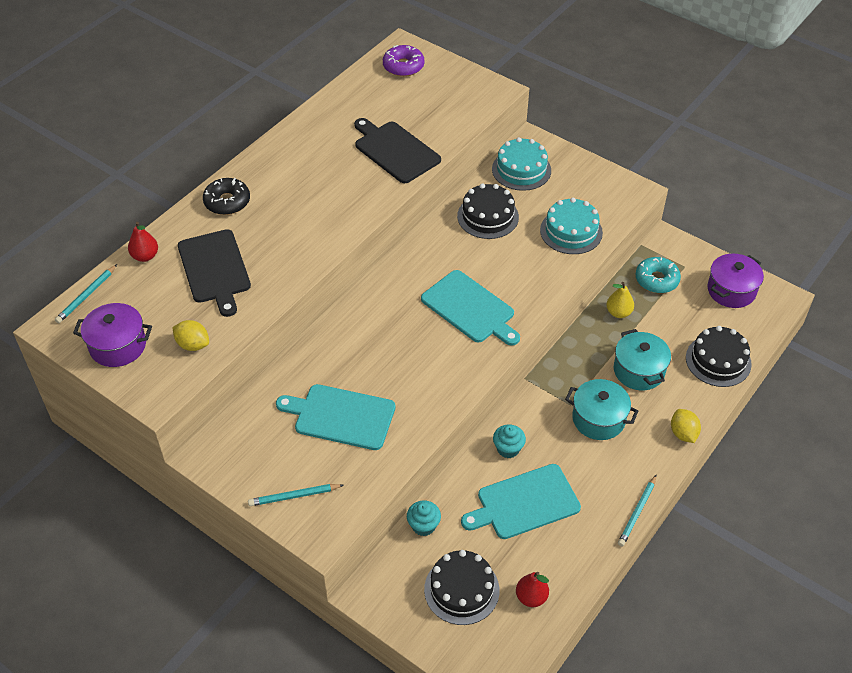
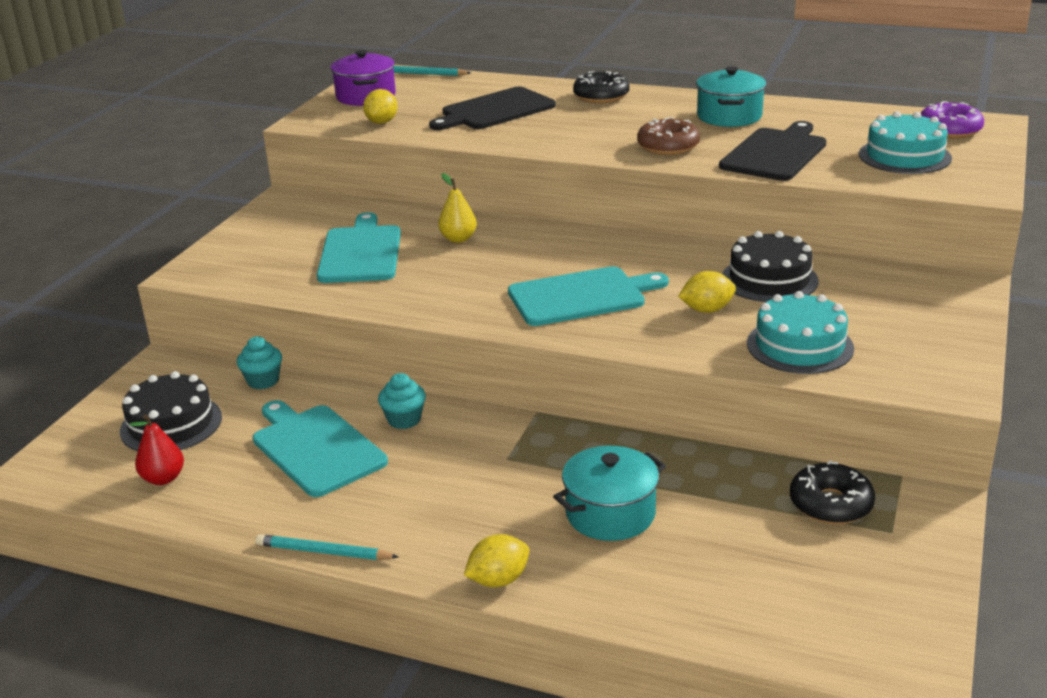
camera: 75 degrees right, 20 degrees down
(145, 256) = (493, 82): red pear -> none
(294, 496) = (240, 250): turquoise pencil -> none
(352, 195) = (668, 146): none -> brown donut
(470, 308) = (581, 296): turquoise cutting board -> turquoise cutting board turned 135 degrees counterclockwise
(513, 256) = (706, 310): none -> yellow lemon
(521, 170) = (894, 287): turquoise cake -> turquoise cake (904, 156)
(598, 419) = (490, 488): turquoise pot -> turquoise pot (729, 116)
(618, 312) = (723, 475): yellow pear -> yellow pear (458, 239)
(656, 280) = (830, 504): turquoise donut -> black donut
(718, 360) = (686, 601): black cake -> none
(731, 290) = (877, 597): purple pot -> none

